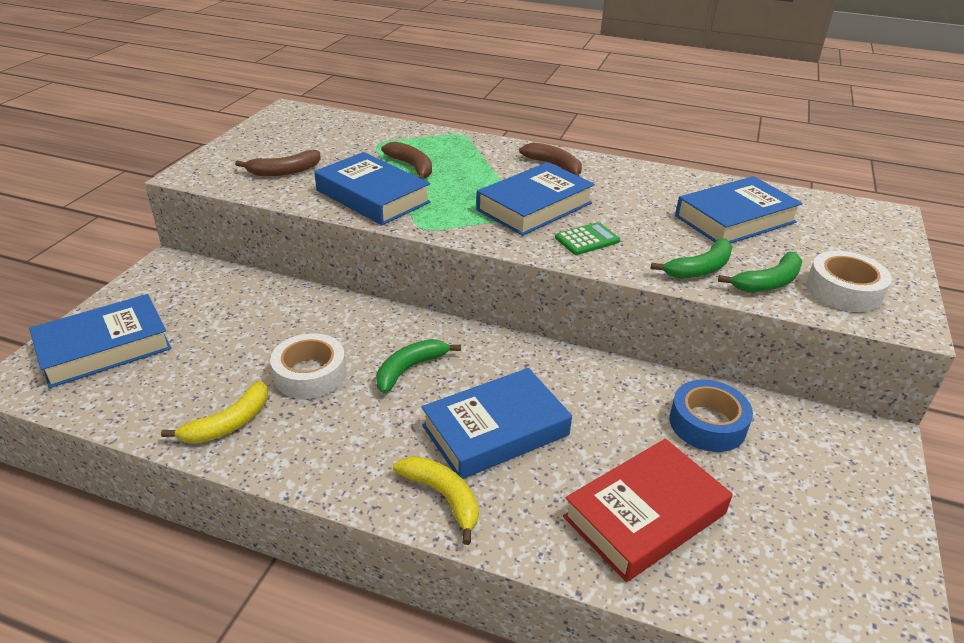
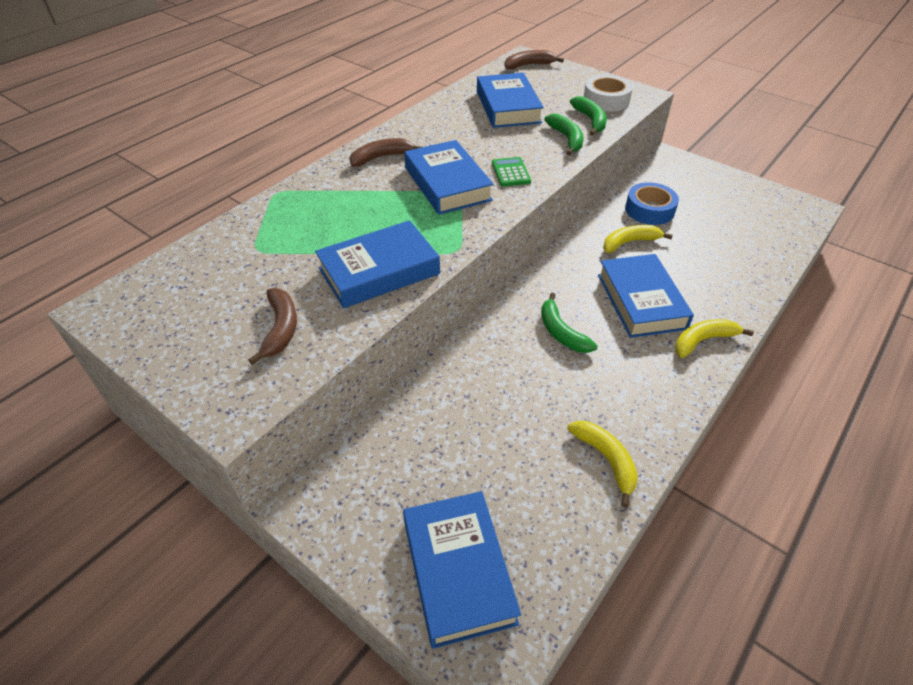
camera: 70 degrees left, 10 degrees up
(310, 374) = (551, 396): white tape -> none
(412, 167) = (330, 236): brown banana -> brown banana (529, 65)
(613, 409) = (629, 242): none -> yellow banana
(645, 515) = (723, 257): red book -> none

